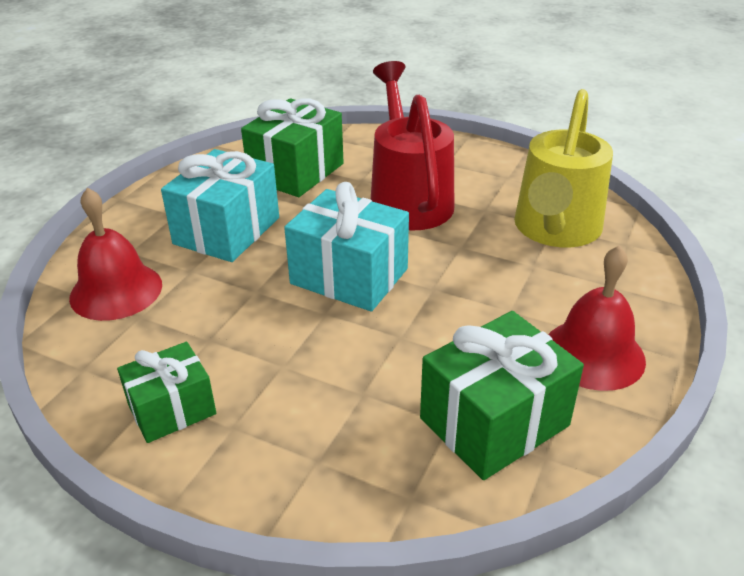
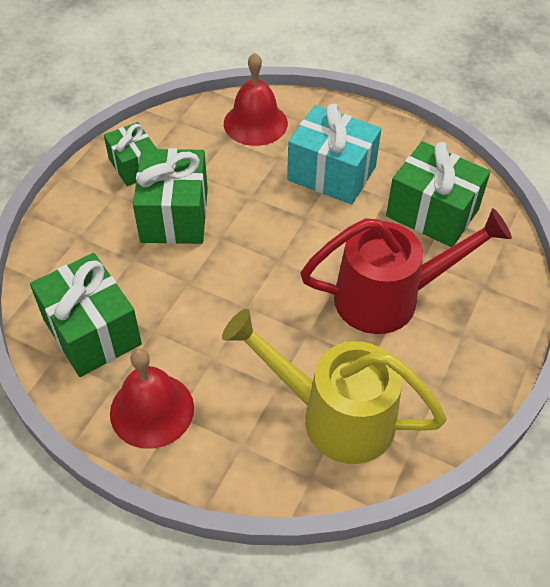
camera: 90 degrees right, 15 degrees up
(282, 357) = (174, 215): none -> green gift
(349, 276) = (266, 252): turquoise gift -> none

